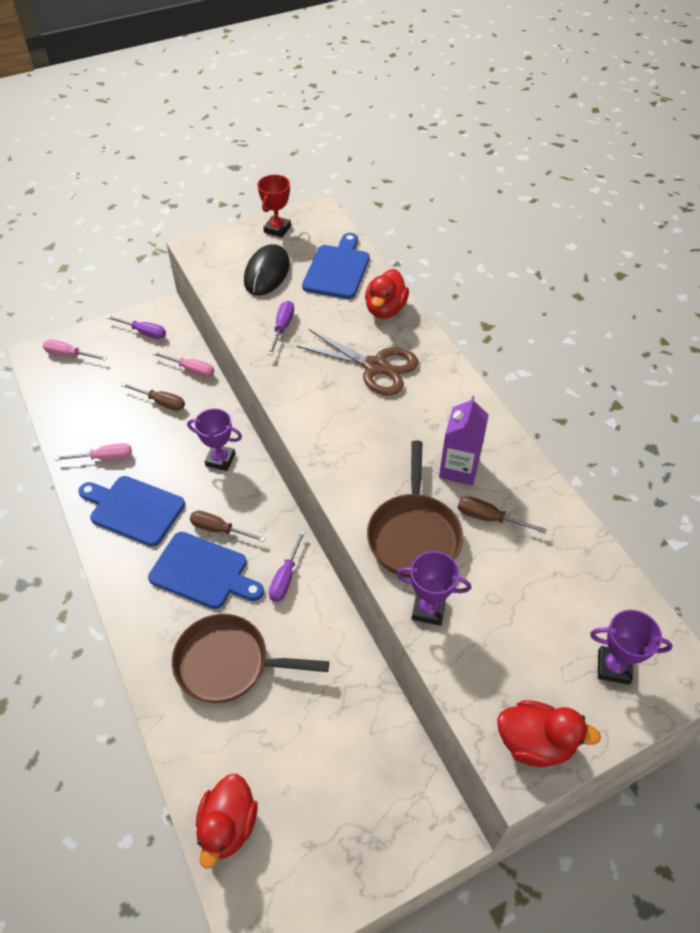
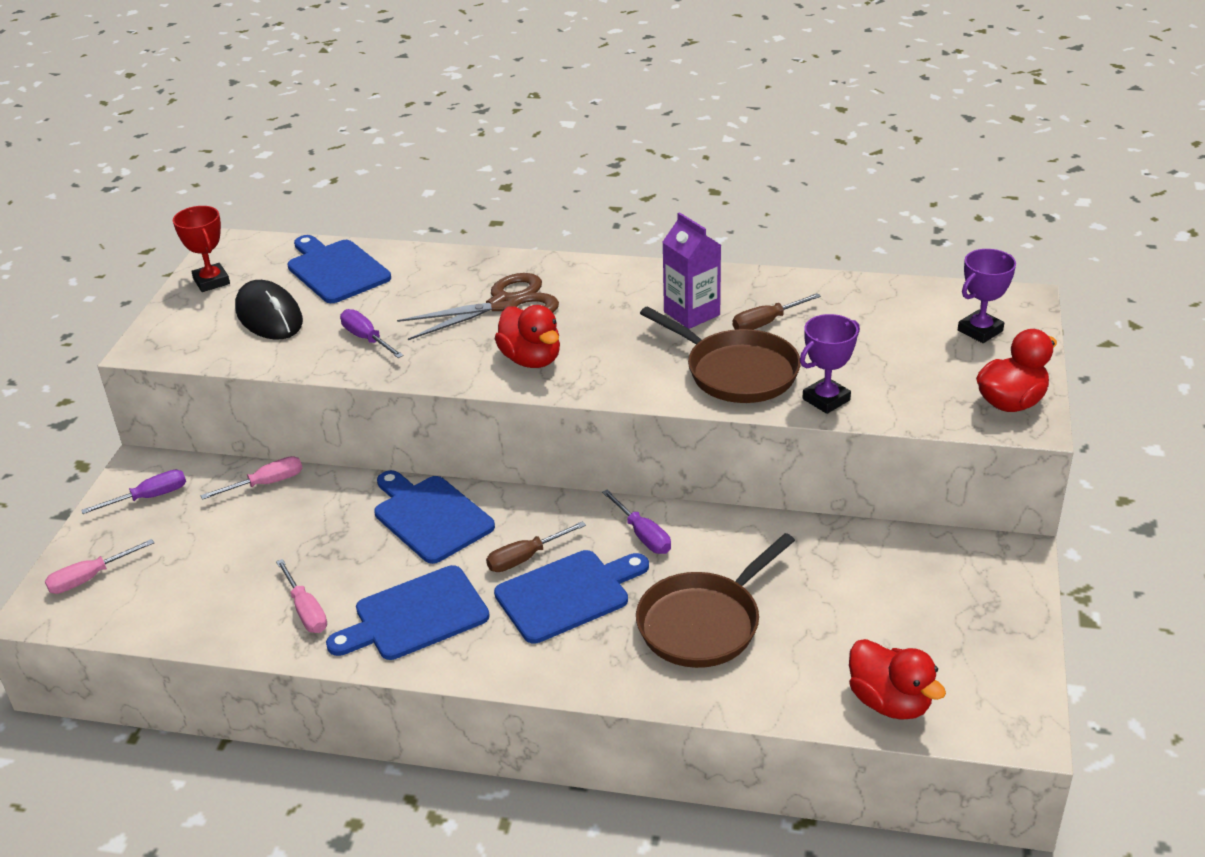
camera: 50 degrees left, 15 degrees down
(105, 458) = (306, 610): pink screwdriver -> pink screwdriver turned 120 degrees clockwise
(161, 402) = (283, 528): brown screwdriver -> none
(220, 460) = (430, 516): purple trophy -> blue cutting board
(385, 309) = (437, 266): red duck -> red duck (531, 359)

